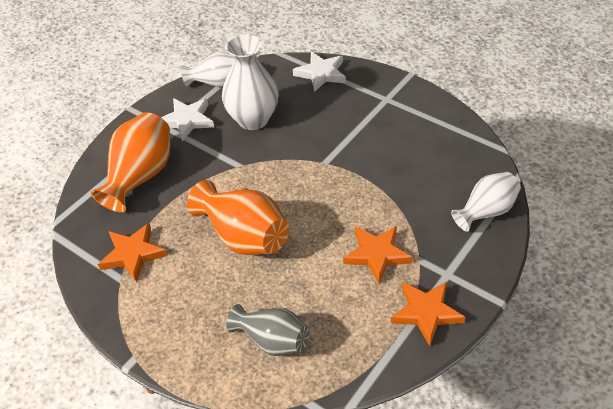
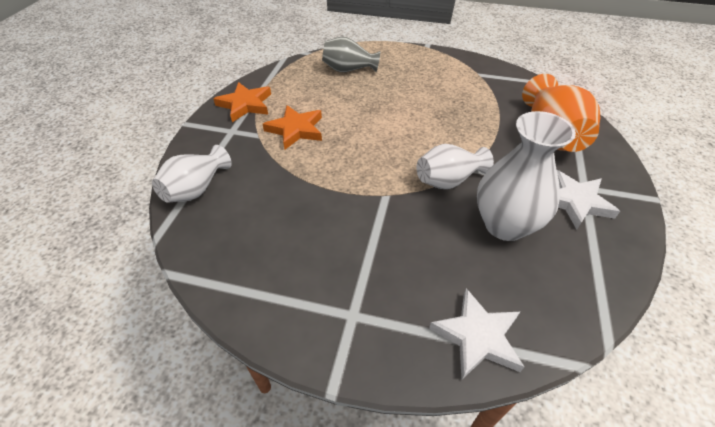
camera: 155 degrees right, 0 degrees up
(133, 254) = (486, 87): orange star -> none
(217, 83) = (604, 267): white vase -> white vase (448, 180)
(243, 236) = (414, 115): orange vase -> none

